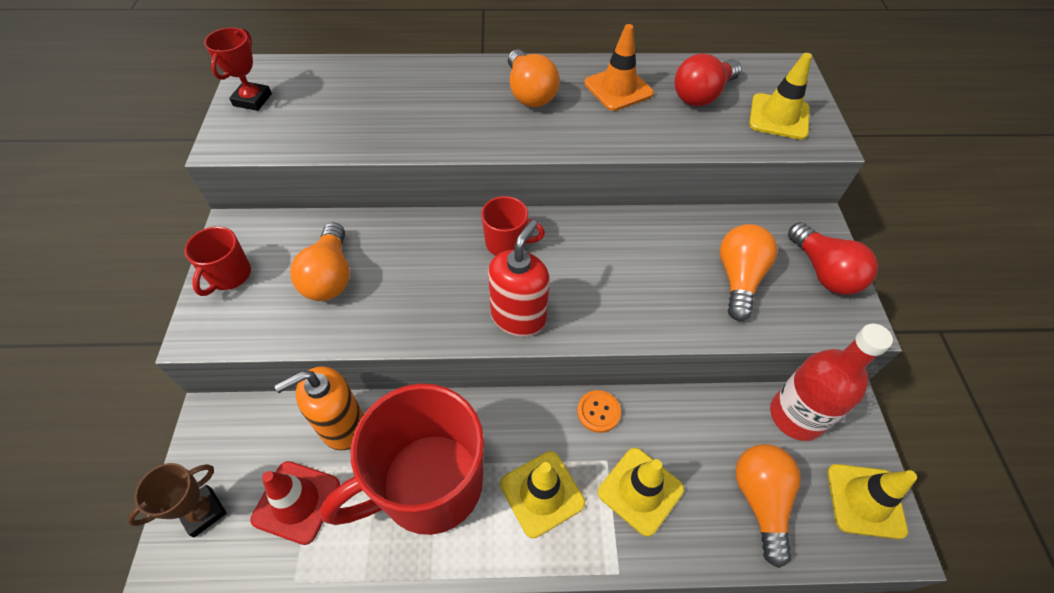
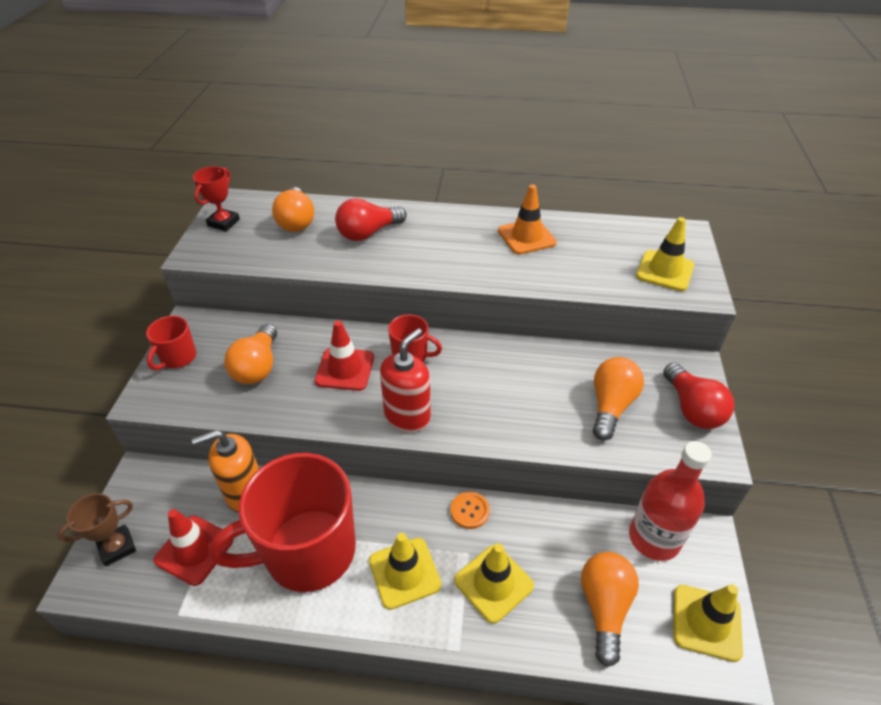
camera: 10 degrees right, 10 degrees down
(434, 268) = (345, 369): none -> red traffic cone
(529, 93) = (449, 235): orange light bulb -> orange light bulb (296, 221)
(702, 95) = (599, 248): red light bulb -> red light bulb (368, 233)

